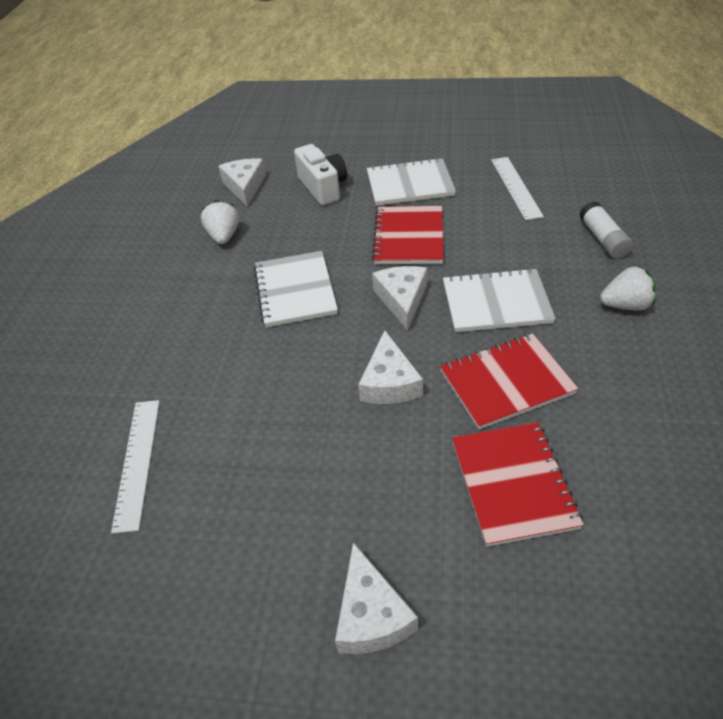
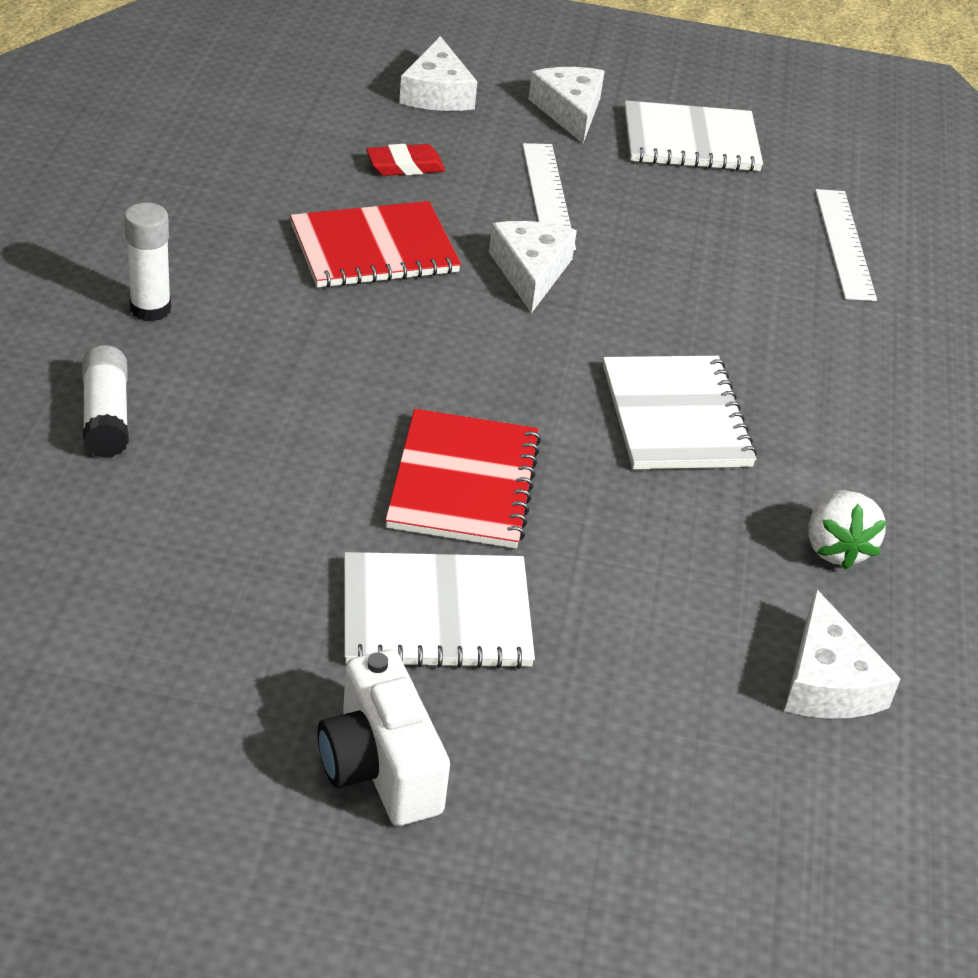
camera: 175 degrees right, 5 degrees down
(323, 187) = (638, 643): white camera -> white camera (380, 766)
(402, 299) = (495, 373): white cheese -> white cheese (437, 93)
(496, 302) = (346, 344): white notebook -> white notebook (691, 141)
(513, 484) = (405, 166): red notebook -> red eraser
(515, 187) = (204, 562): white ruler -> white ruler (548, 195)
(625, 305) = (150, 309): white strawberry -> white glue stick

